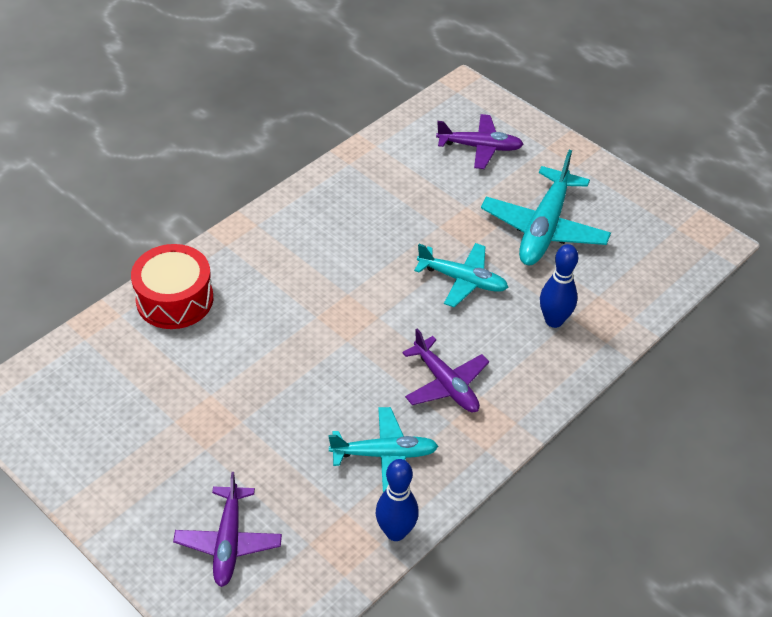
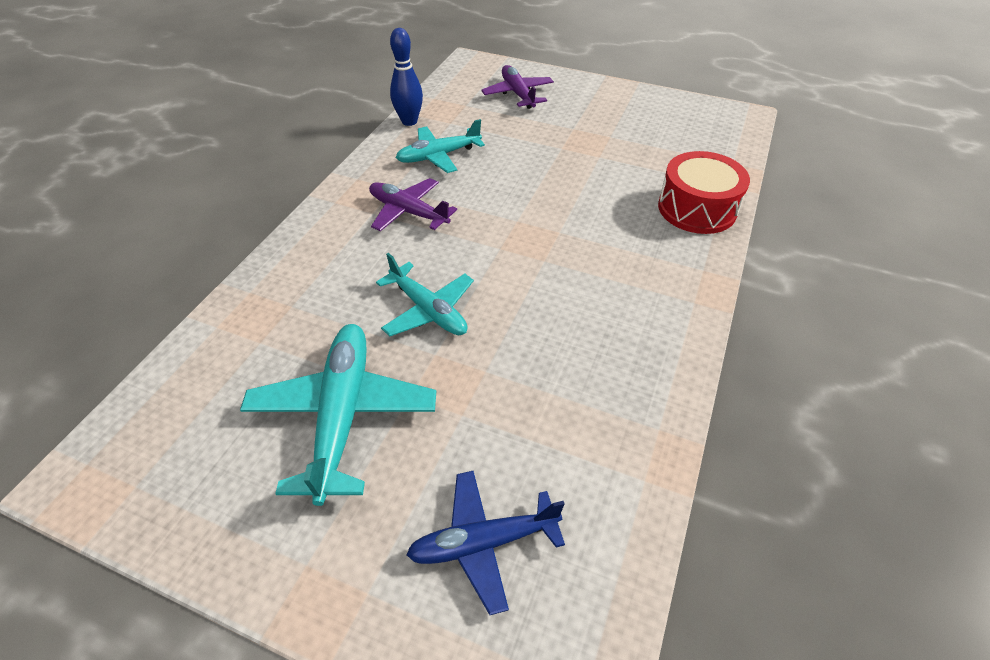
camera: 160 degrees right, 0 degrees up
(462, 280) = (428, 310): turquoise plane -> turquoise plane turned 135 degrees counterclockwise
(480, 147) = (483, 542): purple plane -> blue plane
(554, 320) = (312, 296): blue bowling pin -> none

